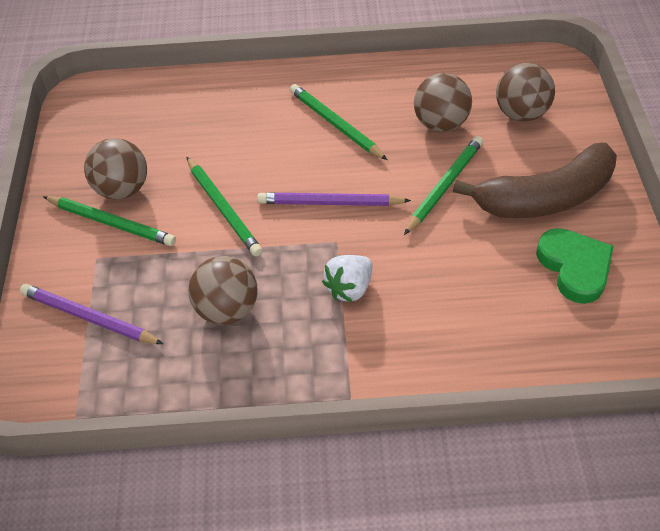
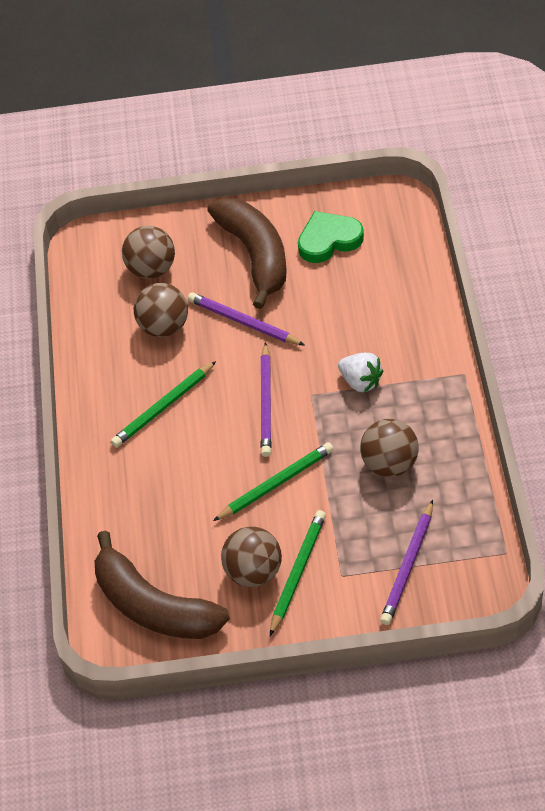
camera: 90 degrees left, 0 degrees up
(109, 120) = (153, 606): none -> brown banana
(444, 186) = (243, 322): green pencil -> purple pencil

